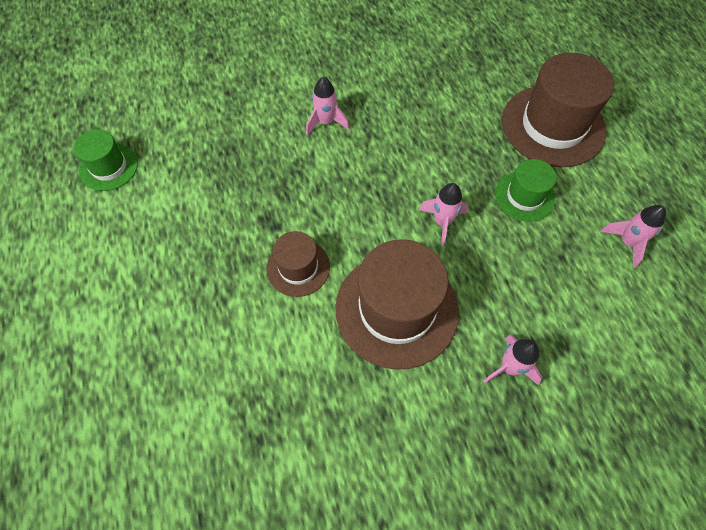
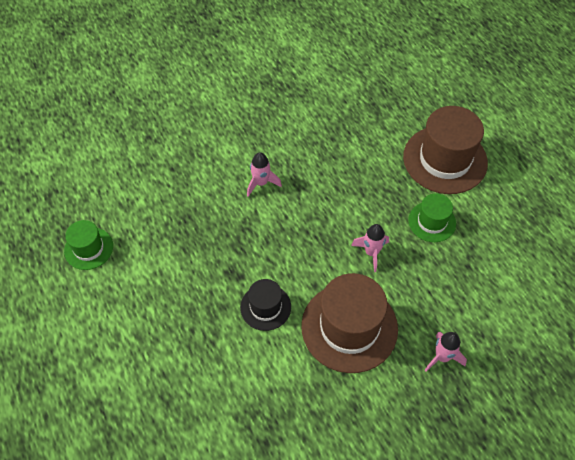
camera: 10 degrees left, 5 degrees down
(298, 267) = (265, 307): brown hat -> black hat
(627, 242) = (515, 247): pink rocket -> none

